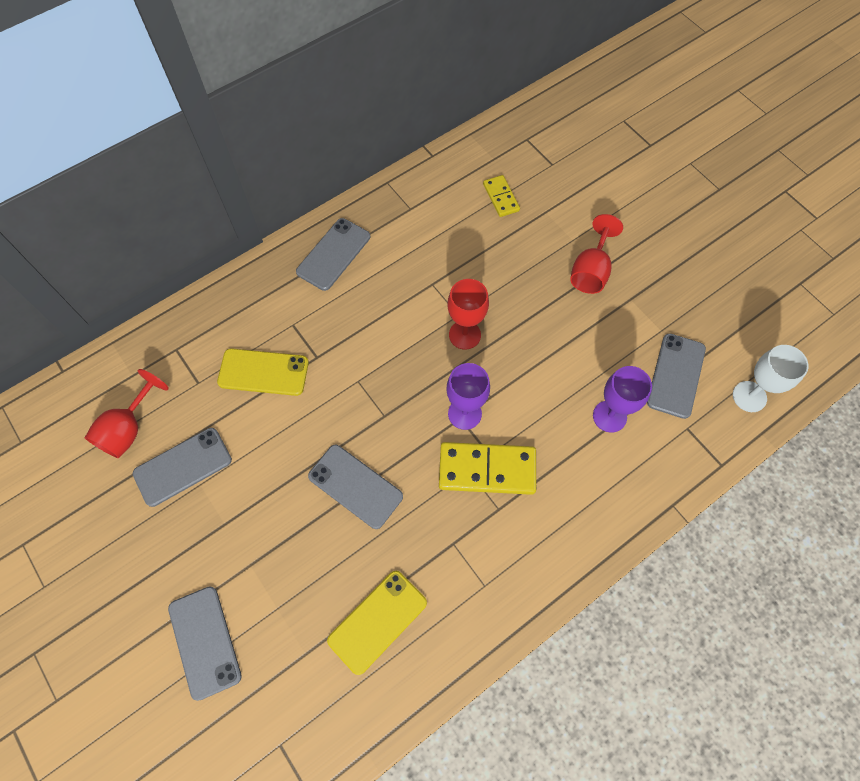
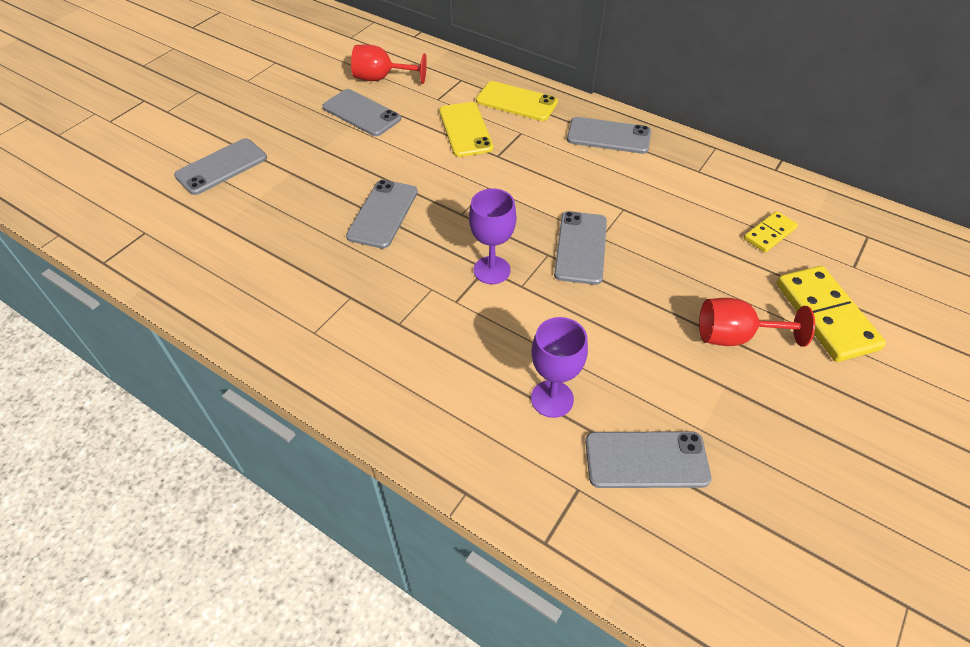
camera: 70 degrees right, 15 degrees down
(377, 621) = (260, 263): yellow phone -> yellow phone (516, 102)
(465, 335) = (580, 247): red goblet -> grey phone
(487, 470) = (437, 303): yellow domino -> yellow domino (825, 316)
(749, 396) = (666, 561): white goblet -> none

